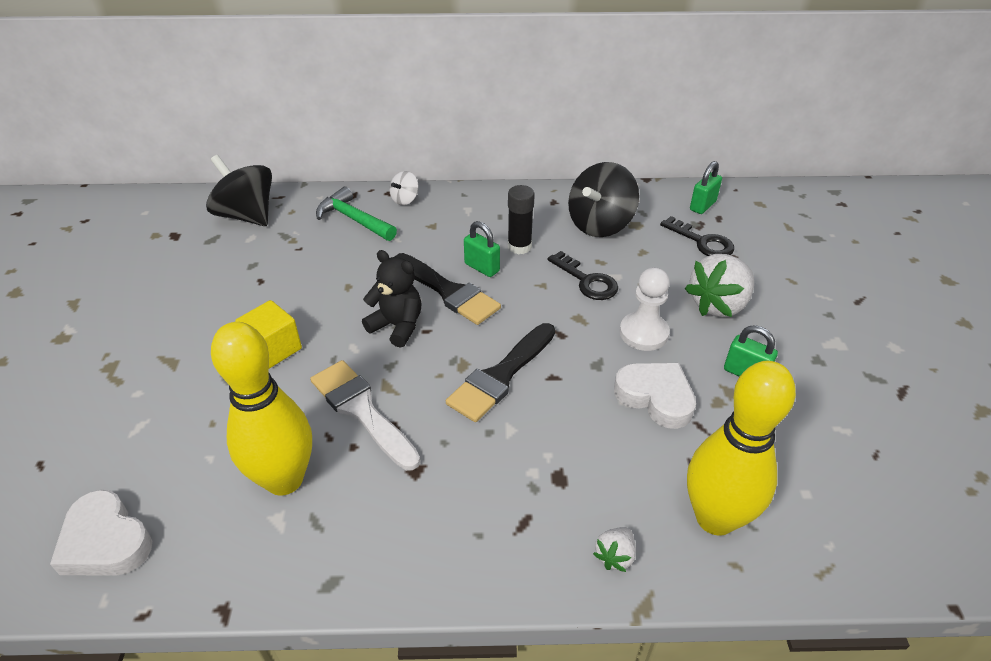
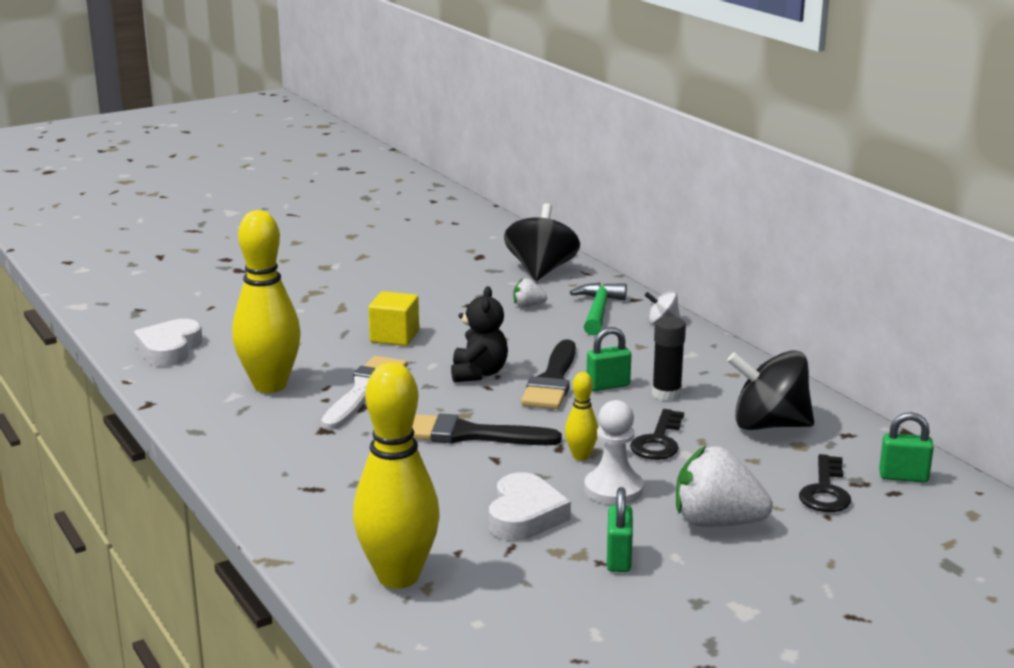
camera: 60 degrees right, 20 degrees down
(482, 267) = (608, 385): green padlock -> green padlock turned 60 degrees clockwise
(582, 328) = (581, 456): none -> yellow bowling pin
(615, 556) = (313, 536): white strawberry -> white strawberry (528, 305)

